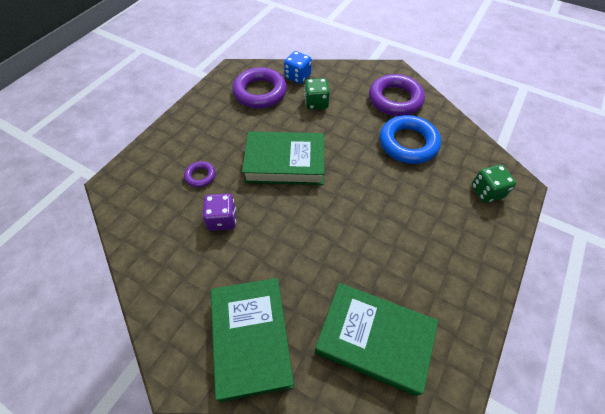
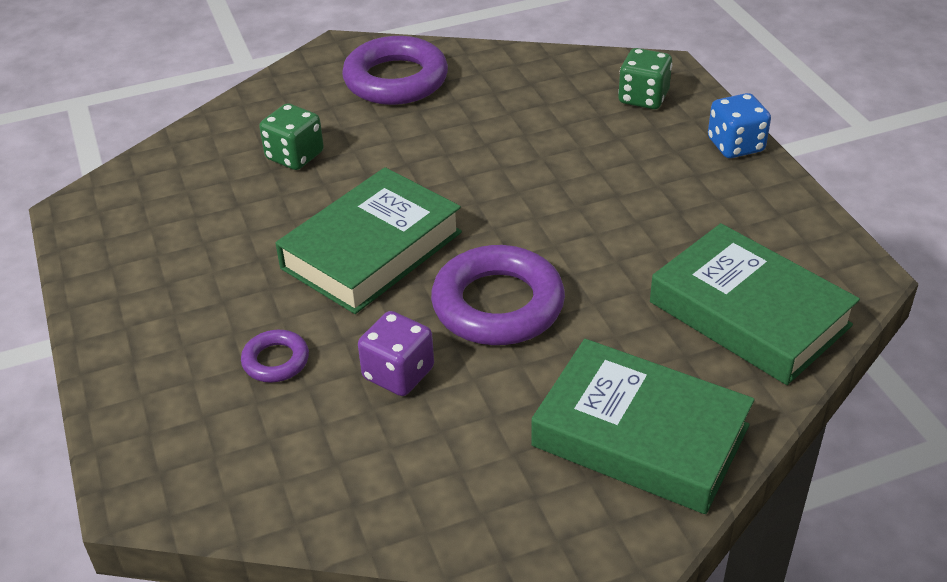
camera: 50 degrees left, 15 degrees down
(260, 92) = (182, 203): purple ring -> purple ring (498, 305)
(297, 77) = (209, 145): blue dice -> blue dice (735, 145)
(373, 339) = (749, 314): green book -> green book turned 75 degrees clockwise
(408, 143) = (489, 114): blue ring -> none

